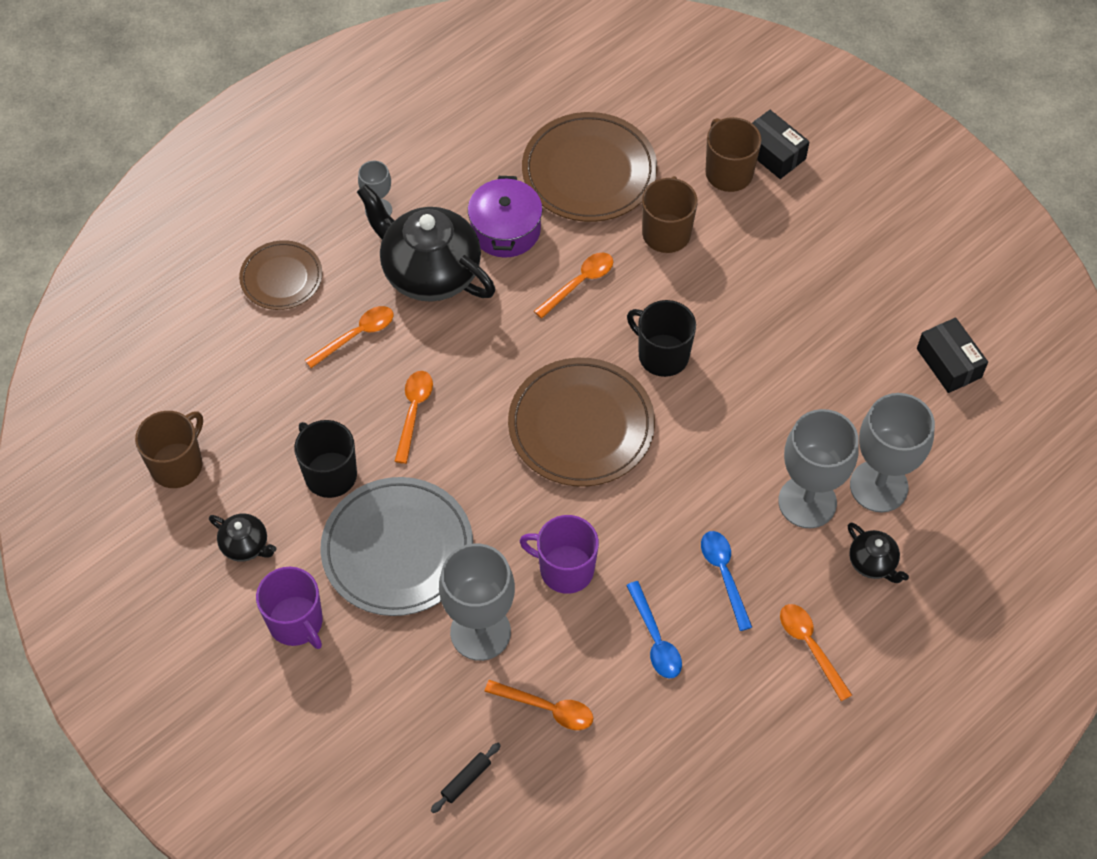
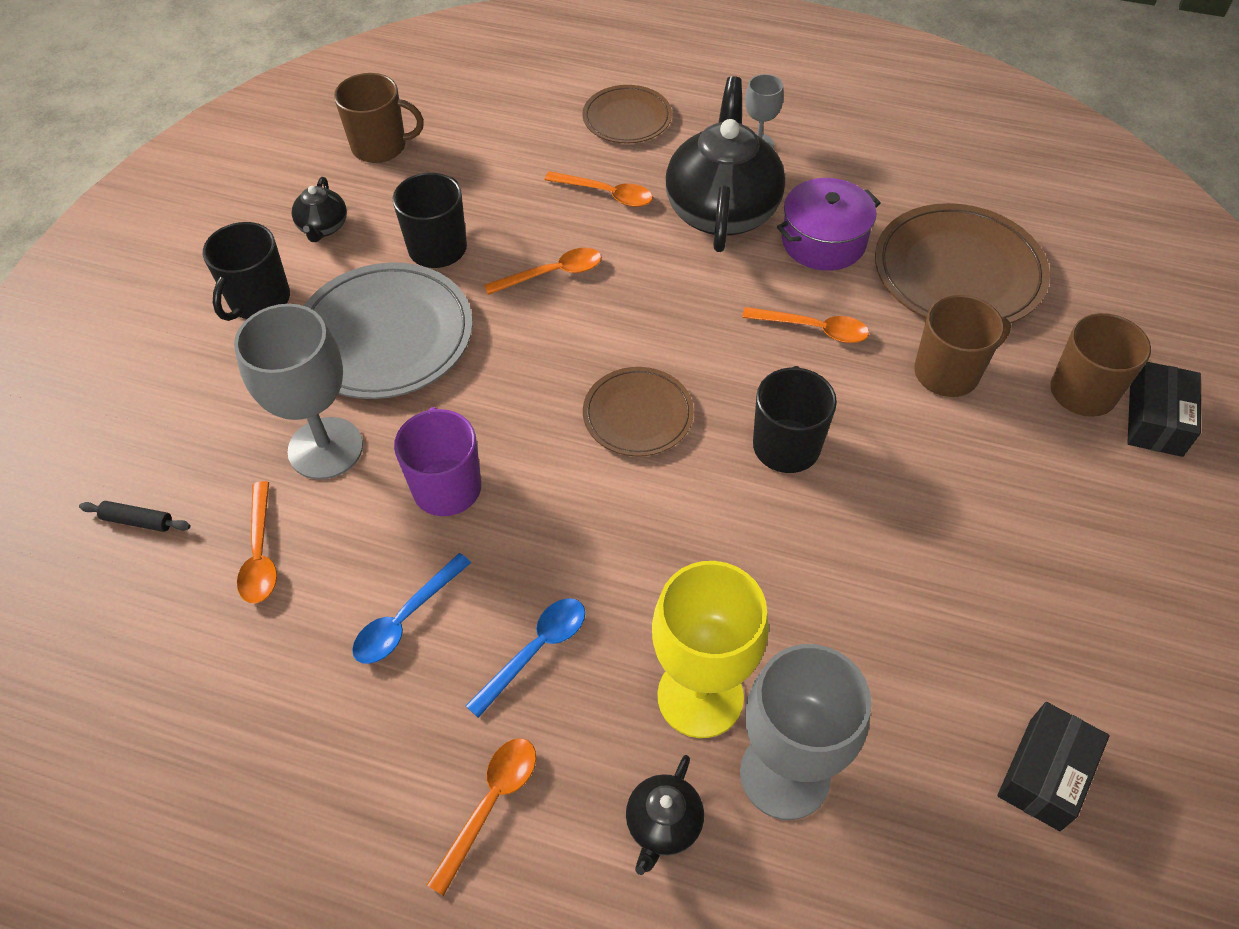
camera: 60 degrees right, 5 degrees down
(296, 622) = (259, 300): purple mug -> black mug
(581, 425) = (638, 415): brown plate -> brown plate, size x0.59
(807, 502) = (700, 696): grey goblet -> yellow goblet

